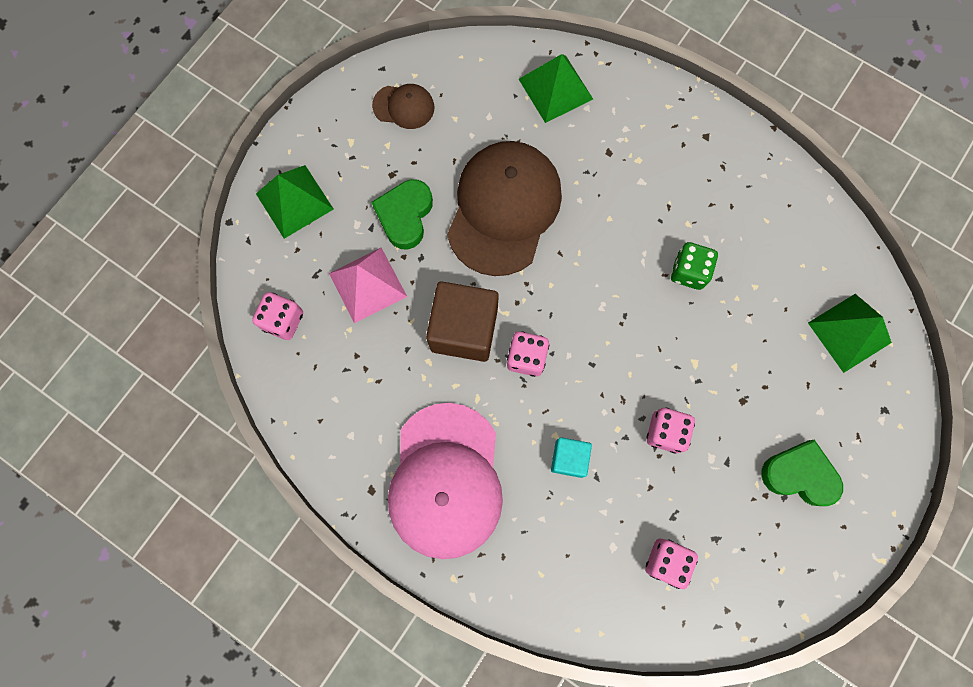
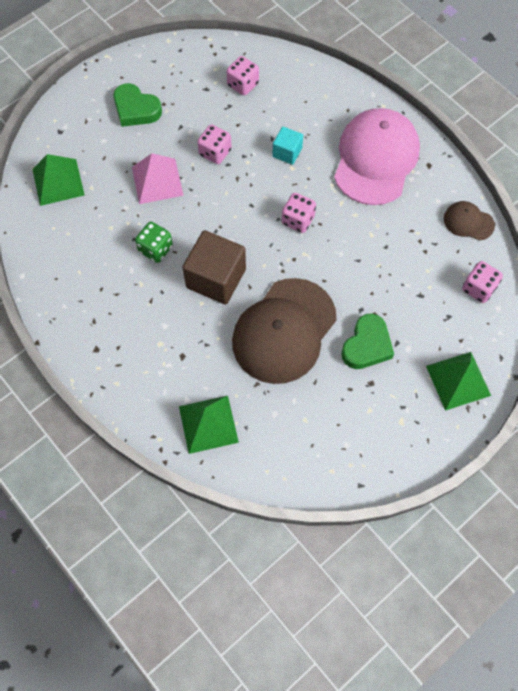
camera: 165 degrees left, 10 degrees down
(368, 284) = (407, 299): pink pyramid -> pink pyramid (157, 181)
(404, 106) = (348, 442): brown cap -> brown cap (468, 222)
(464, 329) = (339, 249): brown cube -> brown cube (216, 278)

